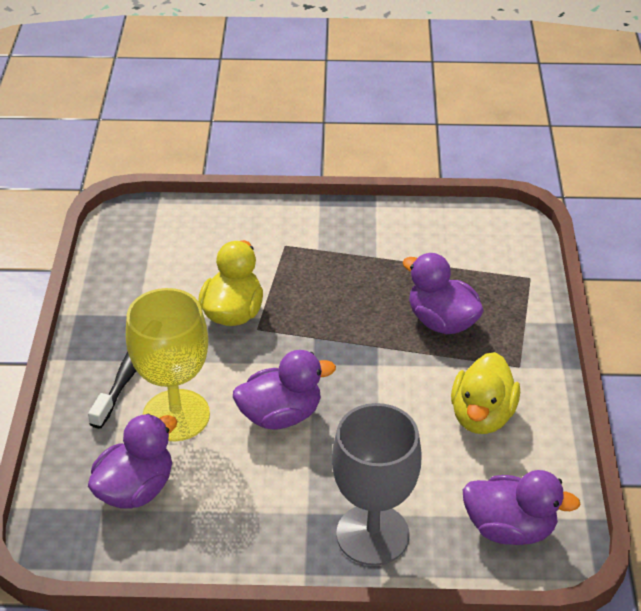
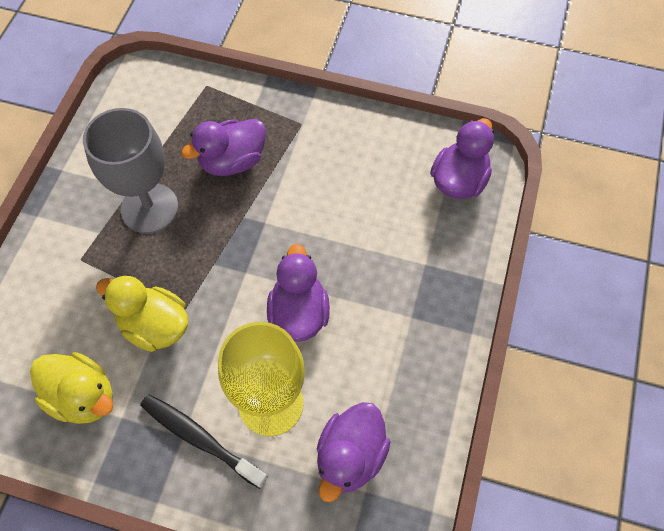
camera: 75 degrees left, 20 degrees up
(135, 489) = (350, 456): purple duck -> purple duck turned 120 degrees counterclockwise
(372, 534) = (444, 274): grey goblet -> grey goblet (149, 208)
(482, 416) = (345, 165): yellow duck -> yellow duck (83, 397)

